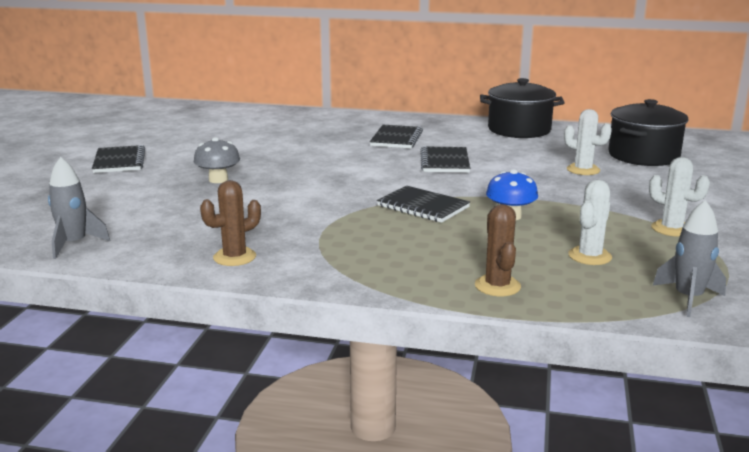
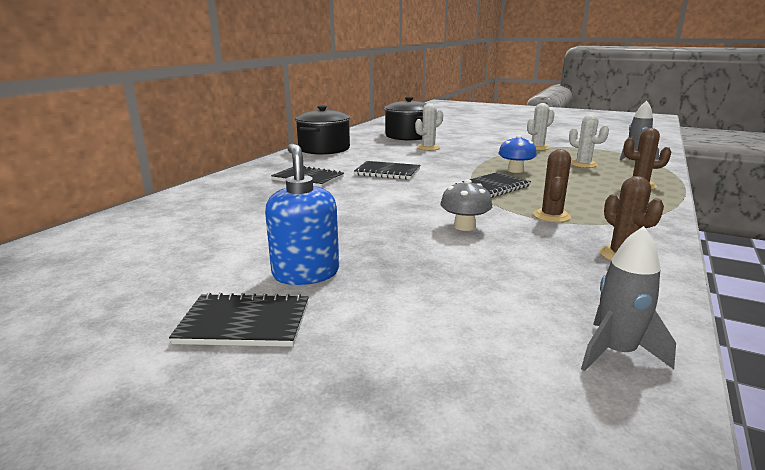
camera: 75 degrees left, 0 degrees up
(183, 164) = (306, 273): none -> blue soap dispenser
(218, 180) = (384, 255): grey mushroom -> grey mushroom (464, 226)
(334, 232) = (551, 216): none -> brown cactus

